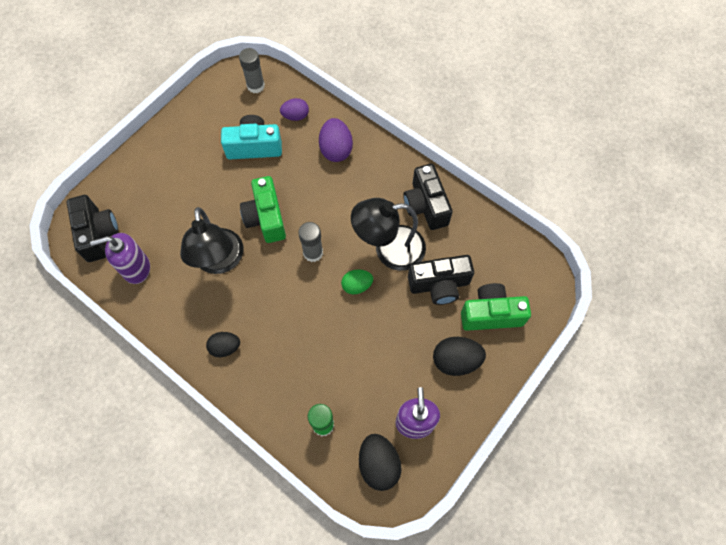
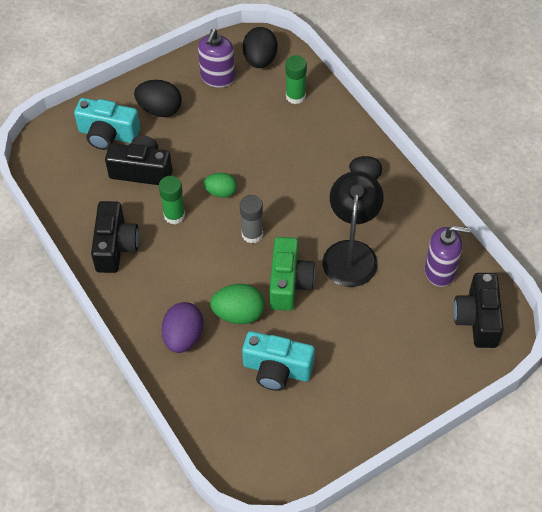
camera: 160 degrees left, 10 degrees down
(256, 86) = (249, 453): grey glue stick -> none
(295, 116) = (214, 394): purple egg -> none
(299, 180) = (238, 314): none -> green egg
(389, 249) = (174, 215): black lamp -> green glue stick
(491, 314) = (108, 134): green camera -> turquoise camera

